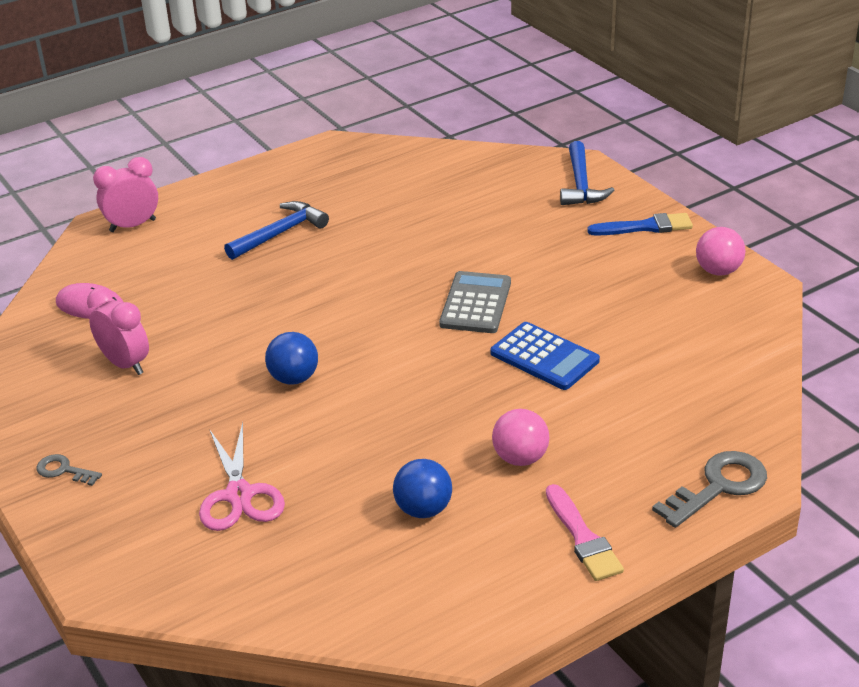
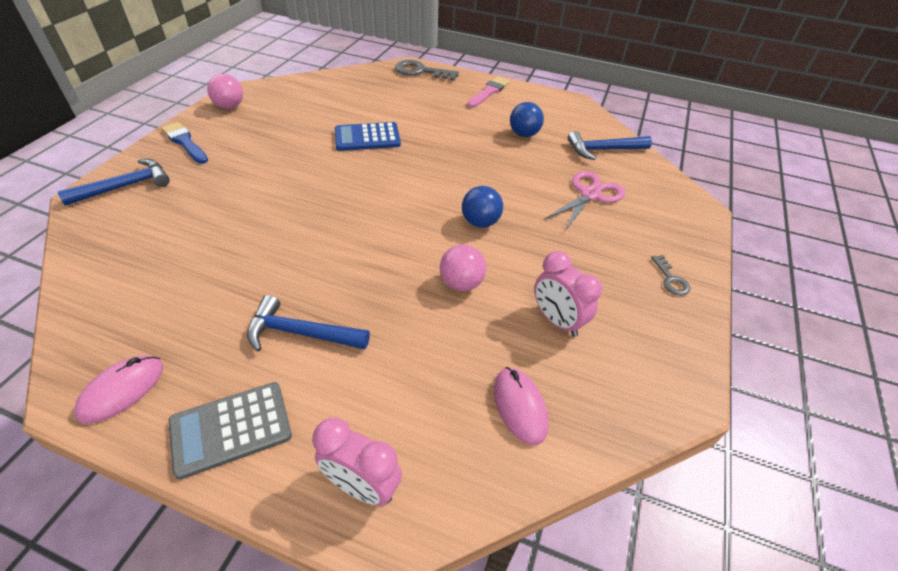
camera: 130 degrees left, 10 degrees up
(125, 364) = (557, 321): pink clock -> pink clock turned 45 degrees counterclockwise
(306, 575) = (603, 150): none -> blue hammer
(316, 160) = (122, 390): none -> pink mouse
(475, 303) = (331, 179): grey calculator -> grey calculator (231, 429)
(520, 458) = (458, 120): pink ball -> pink ball (461, 283)
(544, 357) = (367, 138): blue calculator -> blue calculator turned 105 degrees counterclockwise

